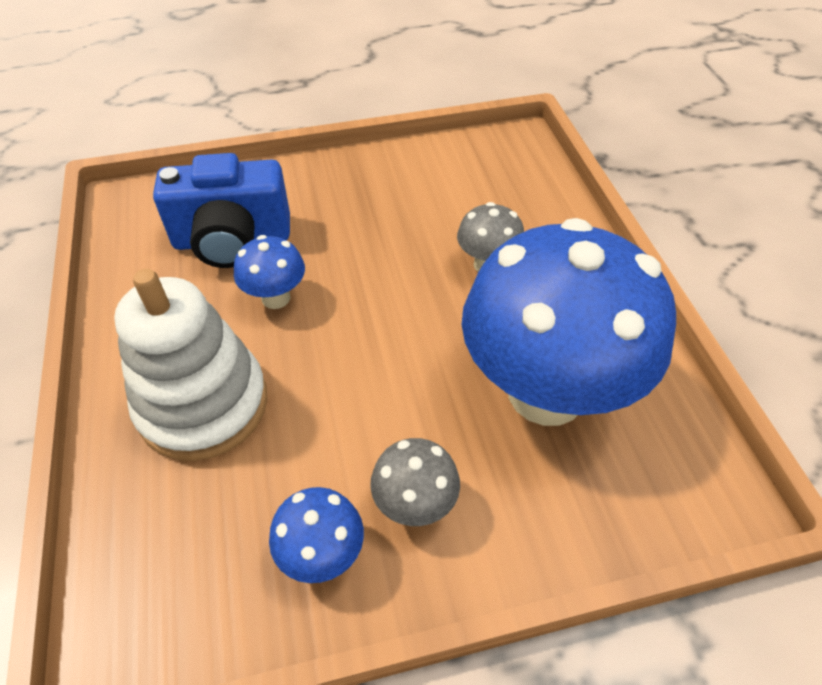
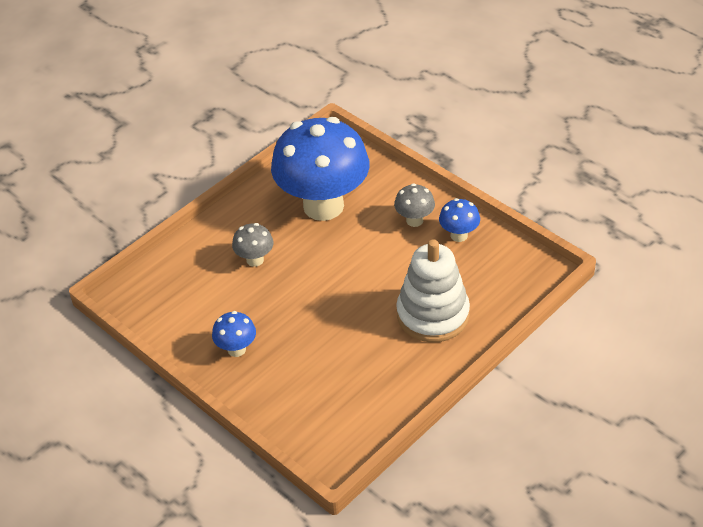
camera: 120 degrees left, 5 degrees down
(232, 240) = (323, 378): blue camera -> none
(276, 298) = (349, 330): blue mushroom -> blue mushroom (236, 349)

